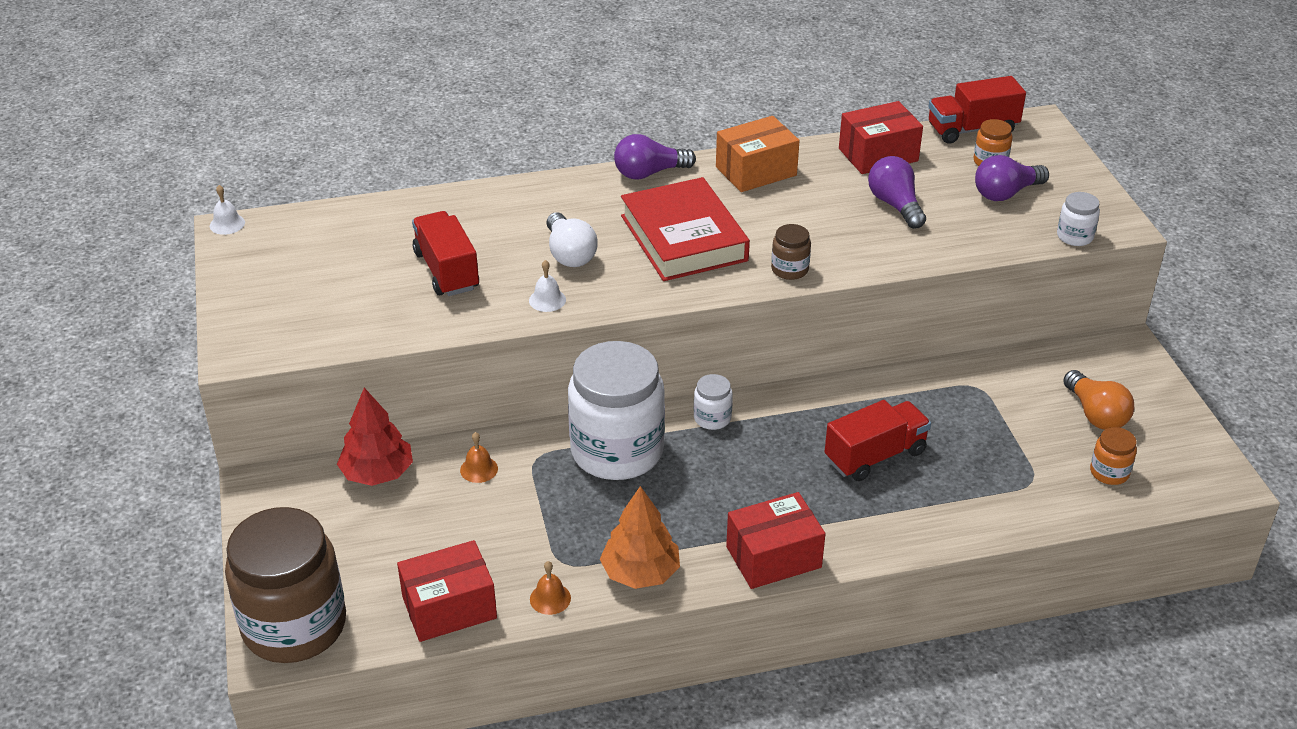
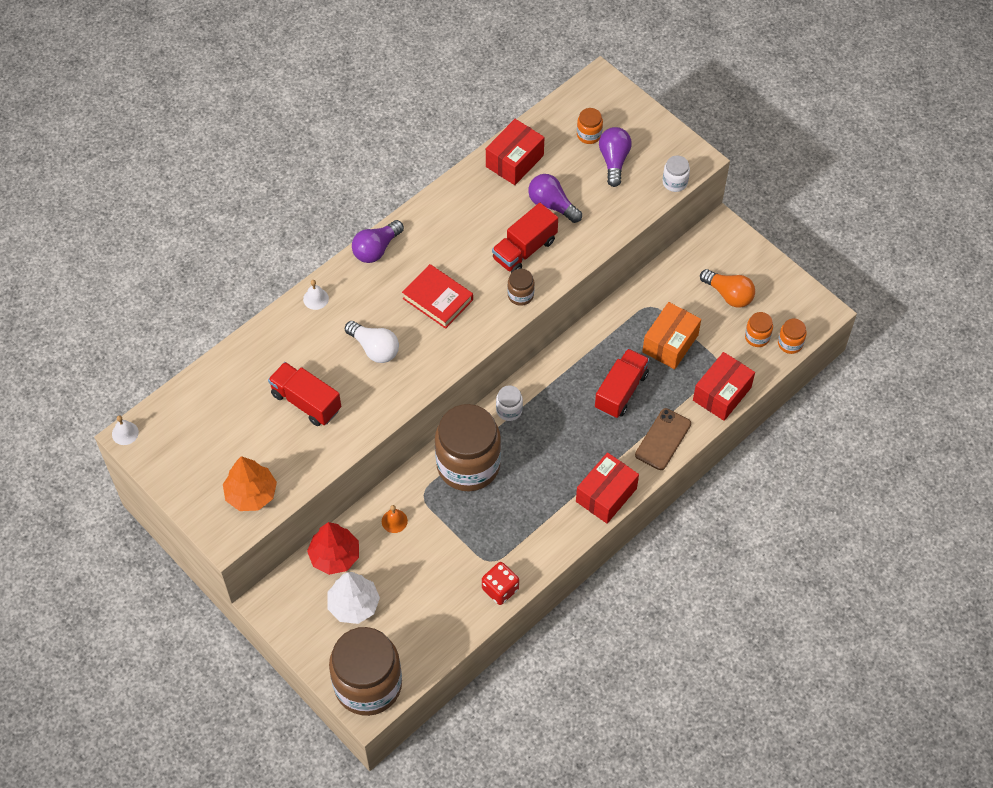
camera: 30 degrees left, 20 degrees up
(355, 532) = (354, 605): none -> white tree
(449, 607) = (447, 625): red box -> red box (722, 394)
(547, 300) = (388, 395): white bell -> white bell (316, 298)
(550, 598) = (500, 589): orange bell -> red dice
(617, 451) = (468, 464): white jar -> brown jar
(640, 573) = (539, 545): orange tree -> orange tree (251, 494)
(683, 238) = (438, 299): red book -> red book, size x0.67
(756, 171) = (445, 214): orange box -> orange box (670, 343)
(897, 529) = (663, 439): none -> brown phone
(972, 129) = (561, 107): red truck -> red truck (524, 249)
(1006, 193) = (614, 161): purple light bulb -> purple light bulb turned 150 degrees clockwise
(1155, 497) = (790, 343): none -> orange jar

